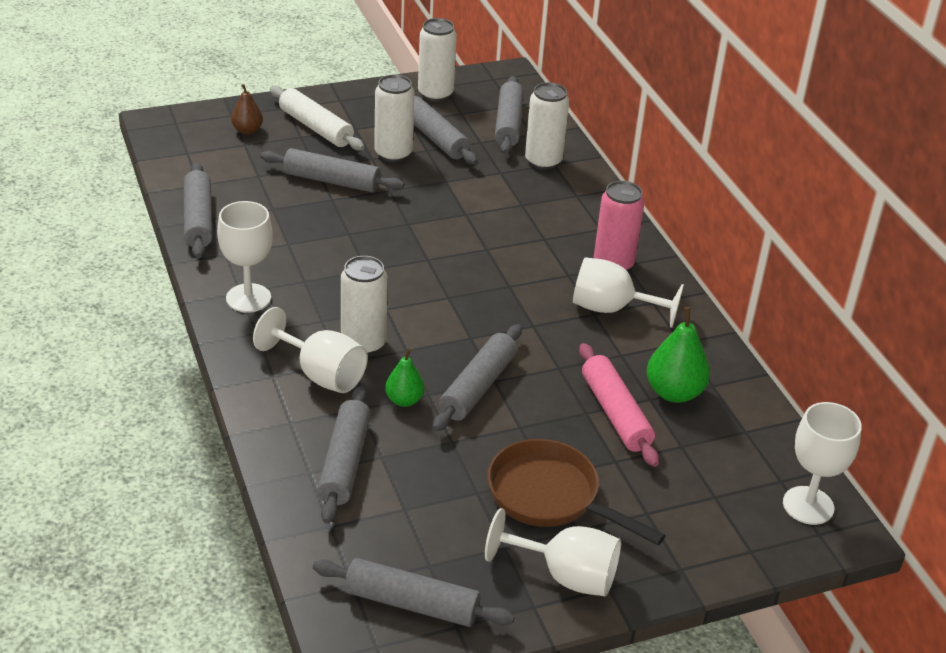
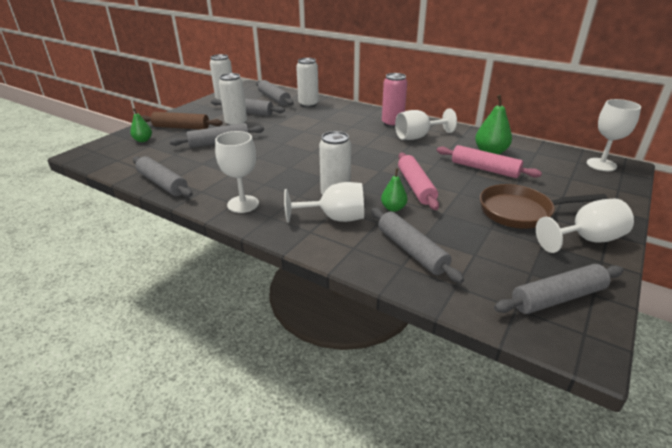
camera: 35 degrees left, 5 degrees down
(247, 130) = (143, 140): brown pear -> green pear
(316, 127) = (181, 127): white rolling pin -> brown rolling pin
(477, 387) = (415, 187): grey rolling pin -> pink rolling pin

